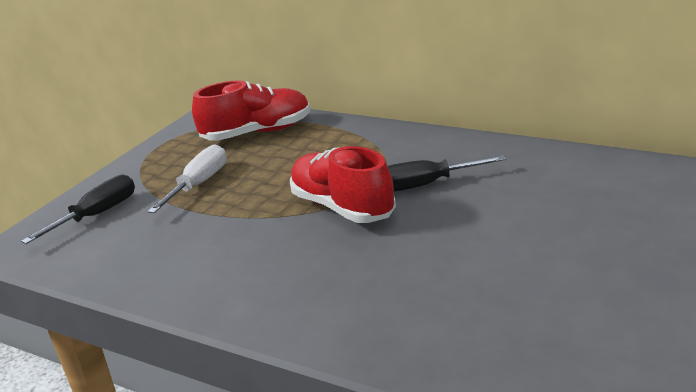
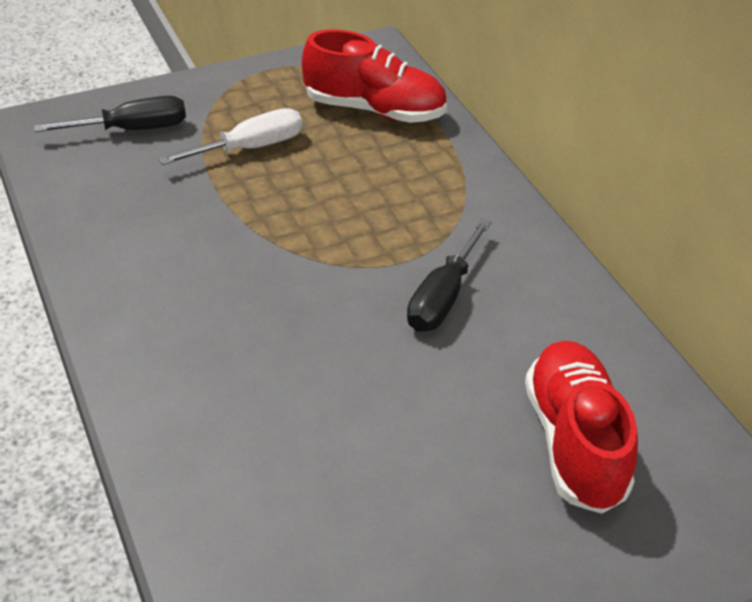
camera: 30 degrees right, 15 degrees up
(343, 207) = (335, 271): red shoe -> red shoe (574, 442)
(425, 185) = (443, 297): black screwdriver -> black screwdriver turned 90 degrees counterclockwise

